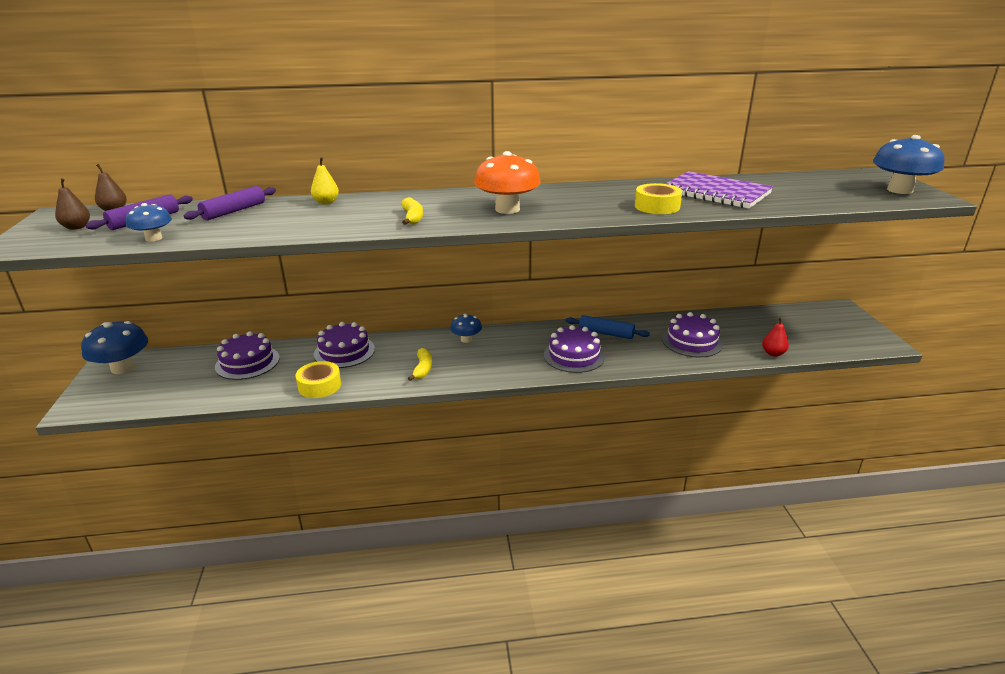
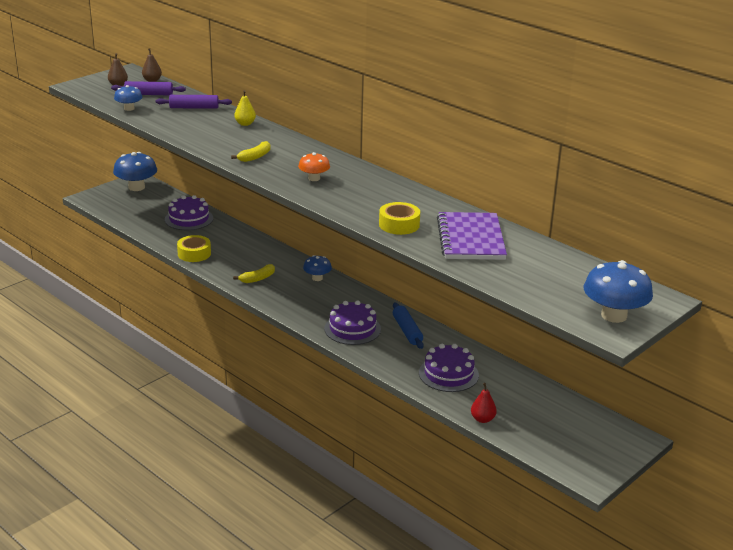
camera: 50 degrees right, 0 degrees up
(344, 351) = (242, 243): purple cake -> none
(507, 209) = (314, 178): orange mushroom -> orange mushroom, size x0.57

